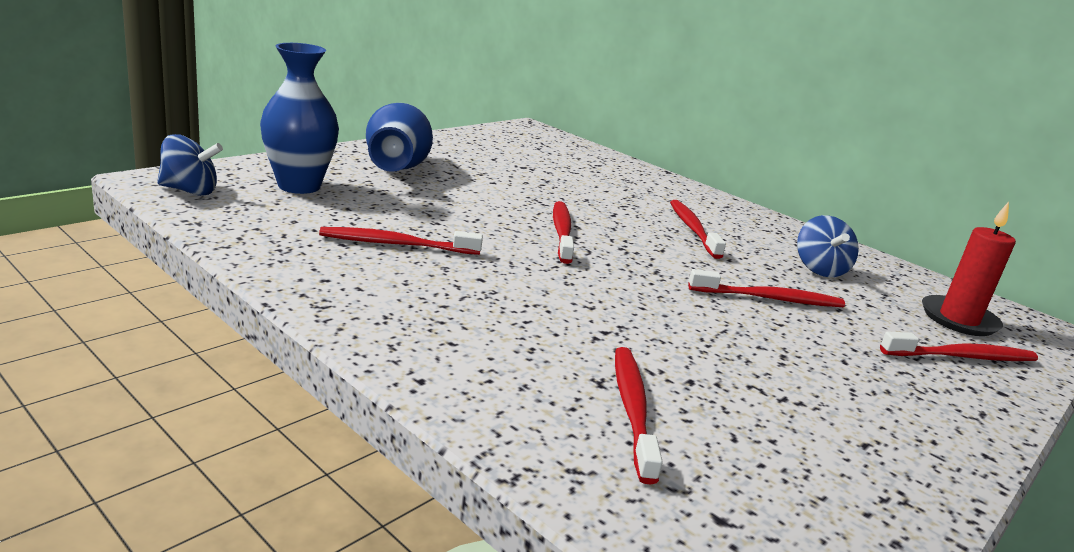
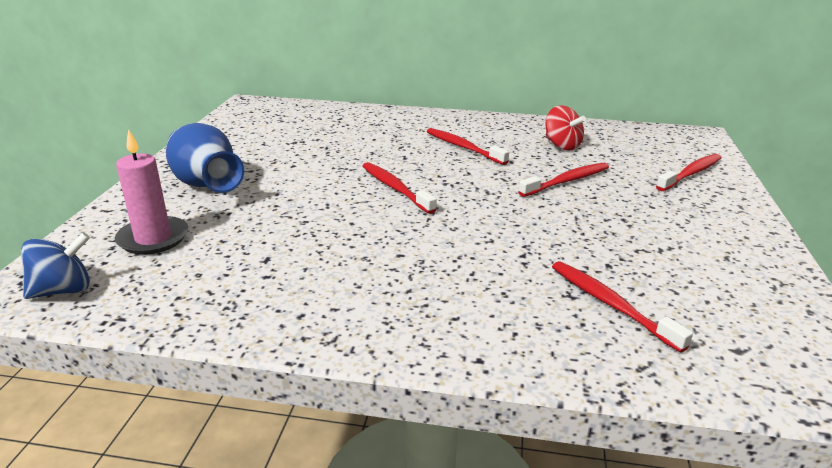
camera: 30 degrees left, 5 degrees up
(299, 186) = (153, 238): blue vase -> pink candle
(396, 244) = (306, 255): red toothbrush -> none
(819, 269) = (562, 145): blue spinning top -> red spinning top
(958, 319) = (659, 148): red candle -> none

